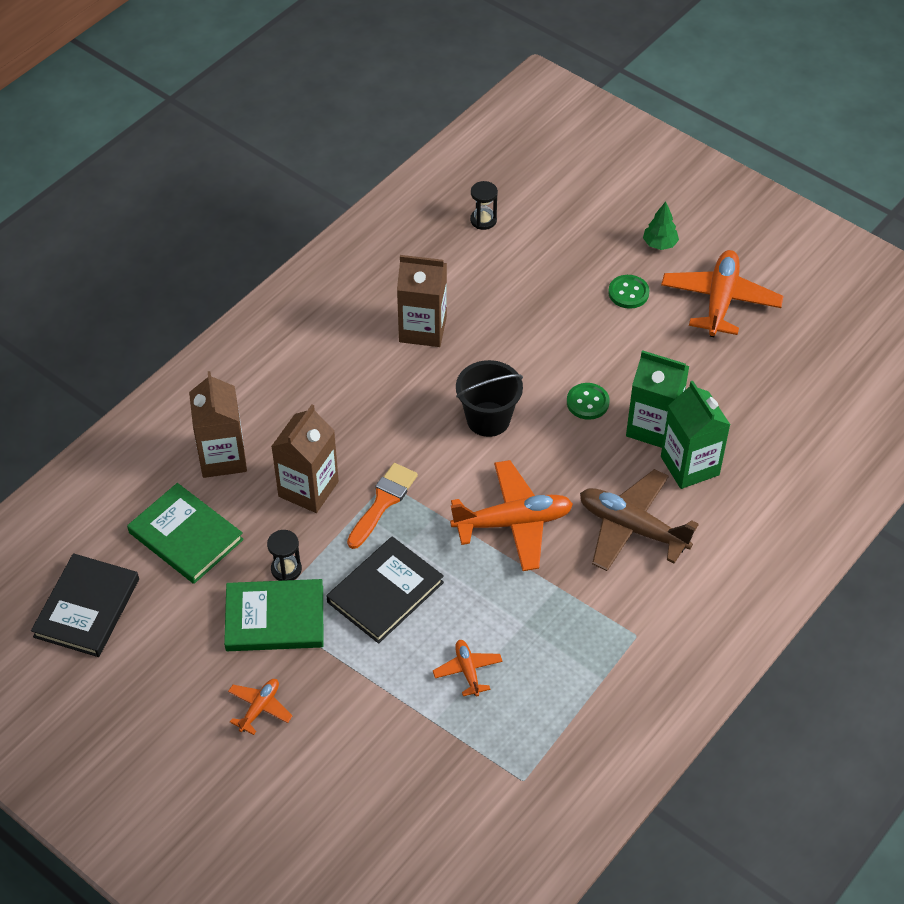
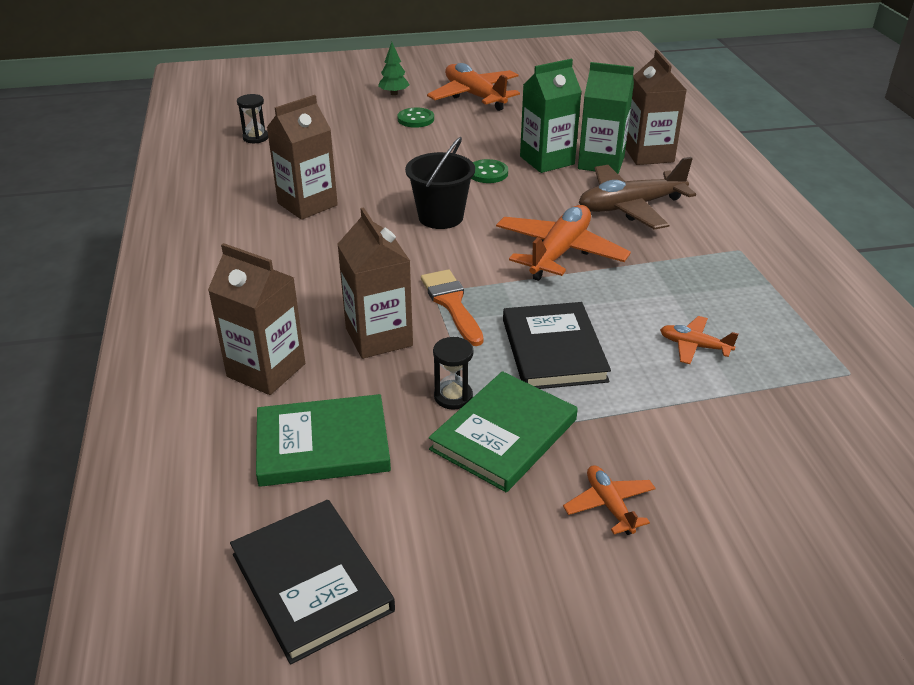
camera: 50 degrees left, 15 degrees down
(743, 490) = (649, 155): none -> brown carton

